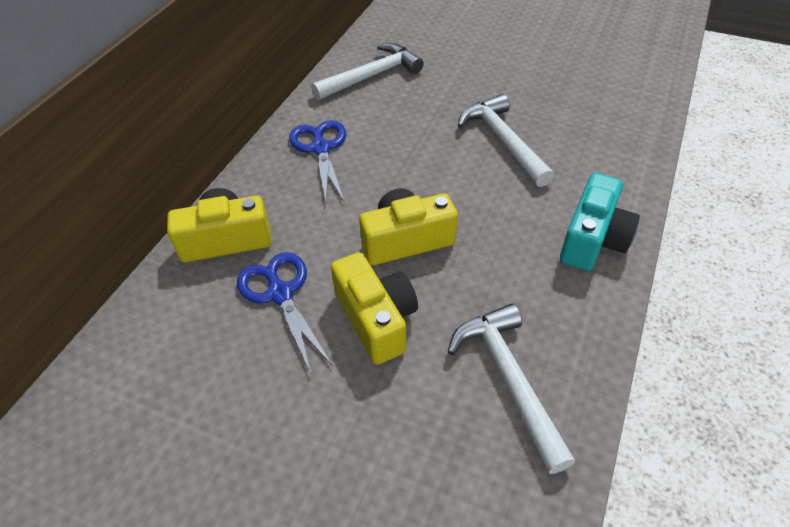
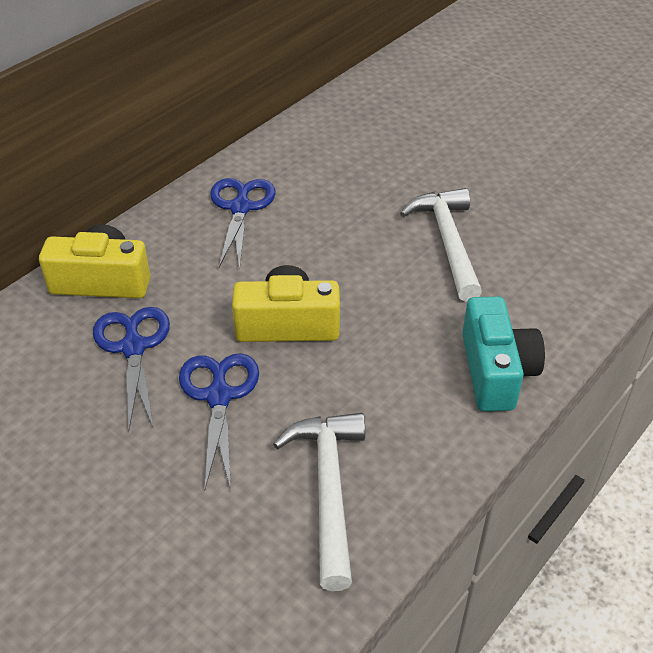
camera: 15 degrees right, 5 degrees down
(372, 76) = (333, 139): white hammer -> none
(376, 319) = (219, 396): yellow camera -> blue scissors
(593, 239) = (496, 371): turquoise camera -> turquoise camera turned 45 degrees counterclockwise

